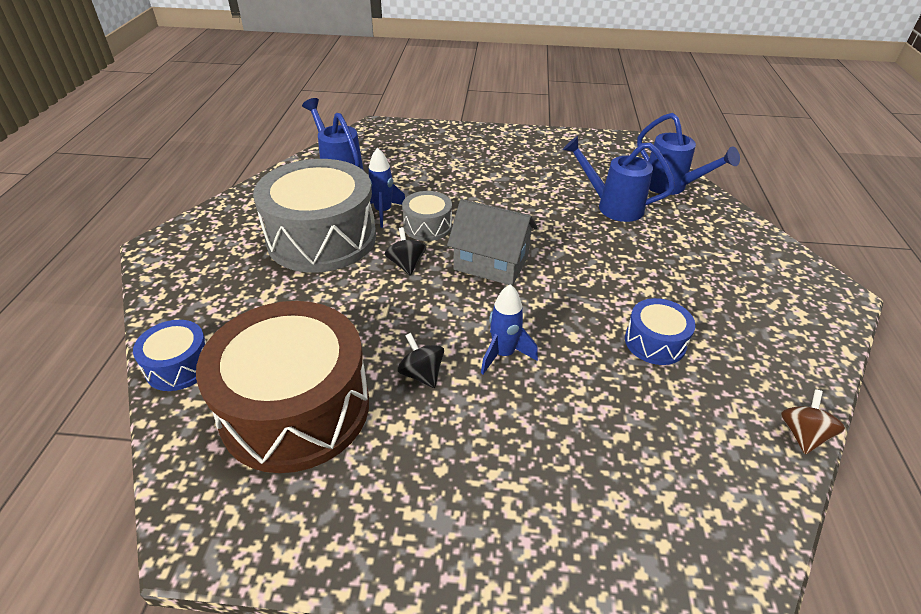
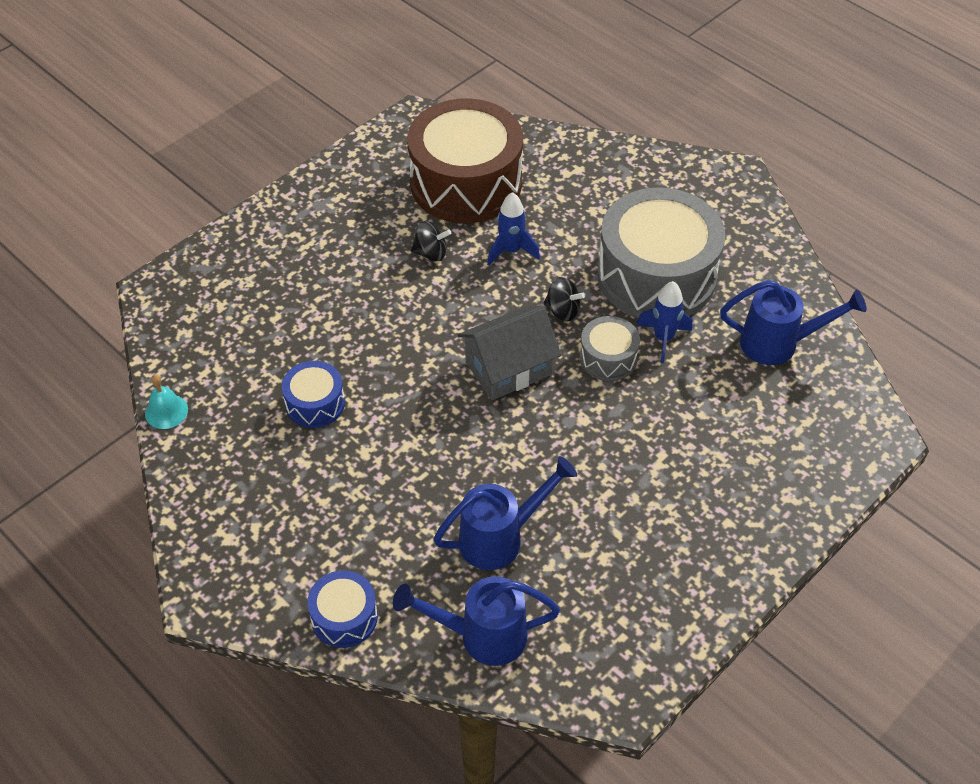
camera: 130 degrees right, 10 degrees up
(179, 366) = (561, 146): blue drum -> blue drum (344, 617)
(503, 354) = (401, 306): blue rocket -> blue rocket (511, 251)
(802, 435) = (166, 411): brown spinning top -> turquoise bell

